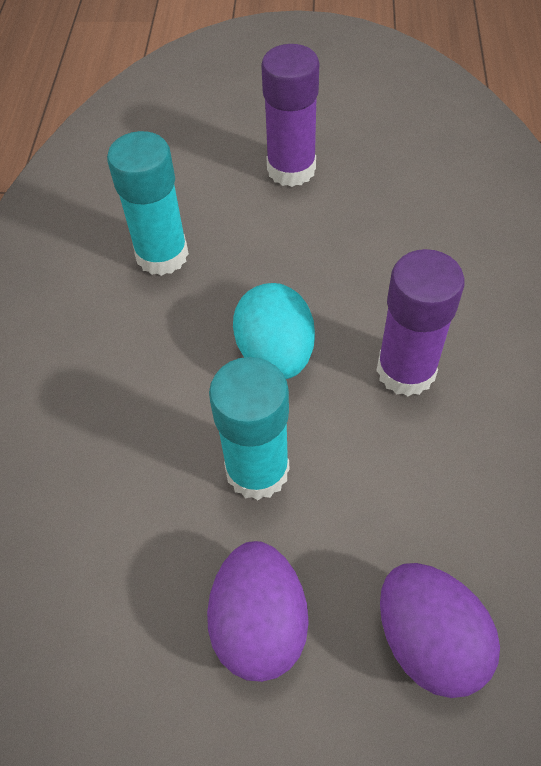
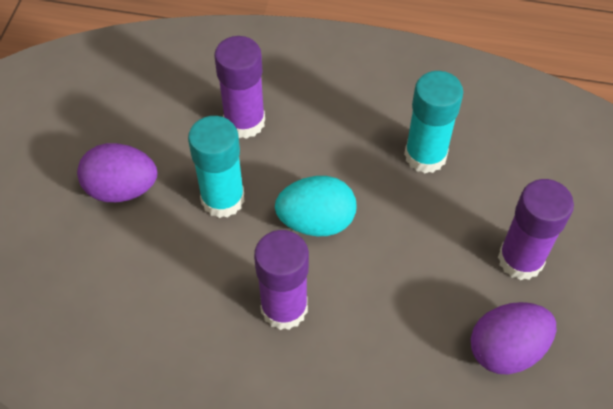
camera: 95 degrees right, 0 degrees up
(116, 466) = (244, 122): none -> purple glue stick
(429, 640) = (84, 278): purple egg -> purple egg (506, 349)

